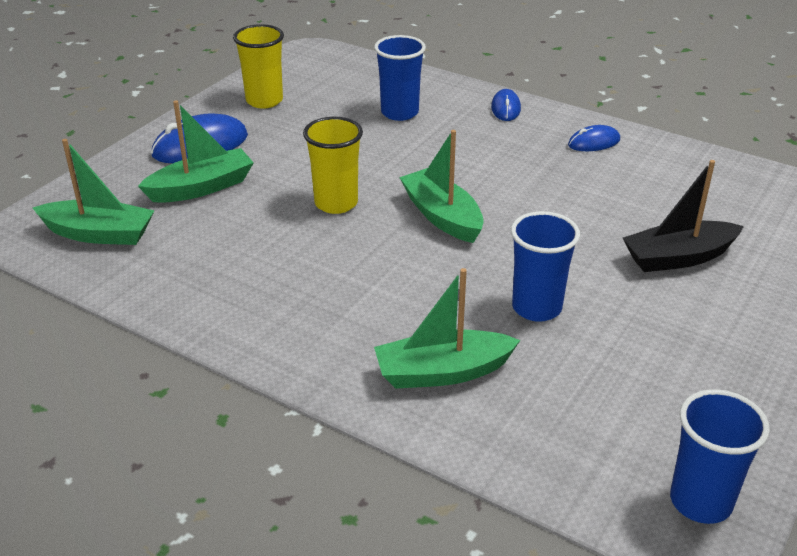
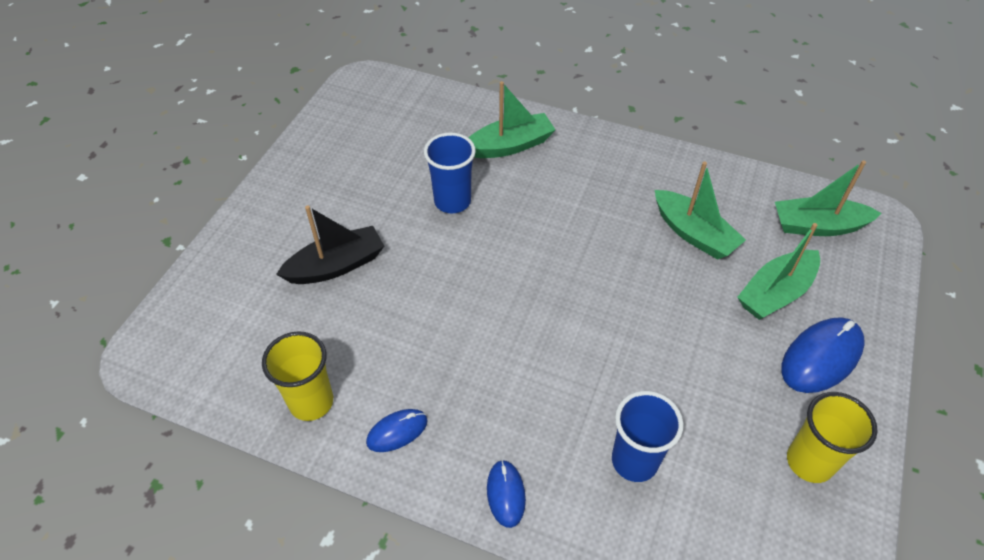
camera: 170 degrees right, 15 degrees up
(336, 203) = (642, 290): yellow cup -> yellow cup (311, 402)
(442, 216) = (542, 286): green boat -> green boat (693, 233)
(700, 501) = (361, 94): blue cup -> none

